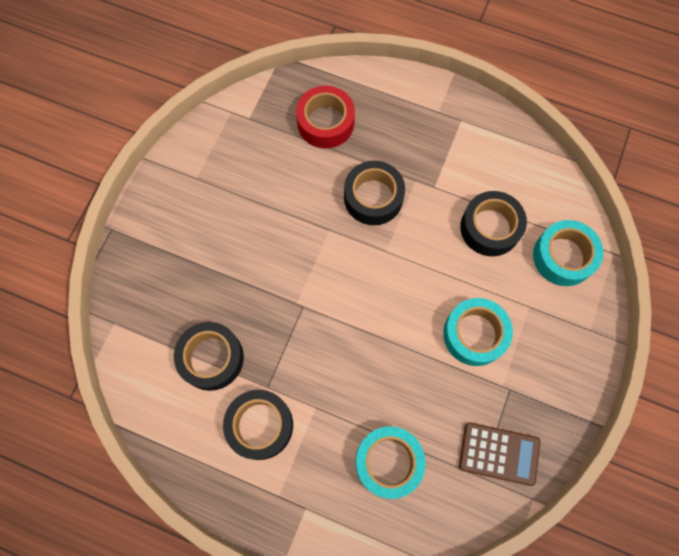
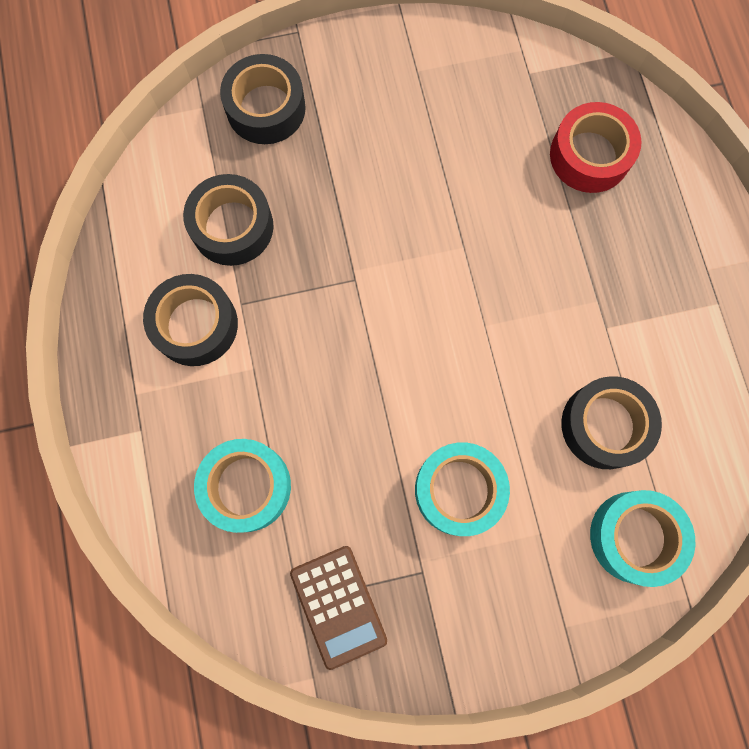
camera: 55 degrees right, 5 degrees up
(373, 197) = (539, 268): black tape -> black tape (266, 108)

